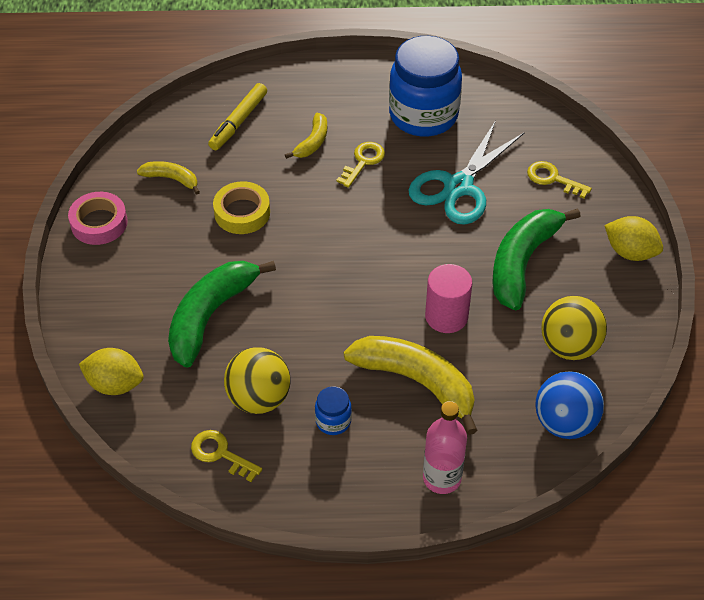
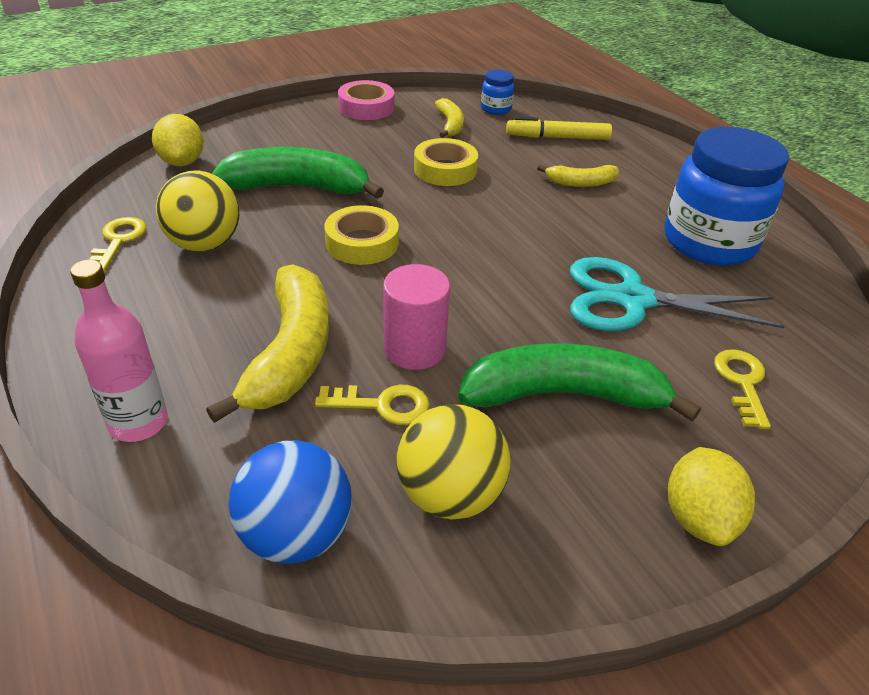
camera: 60 degrees right, 10 degrees down
(313, 302) = (362, 243): none -> yellow tape
(333, 421) = (196, 303): blue jar -> blue jar (496, 109)
(363, 162) = (590, 221): yellow key -> yellow key (382, 405)

